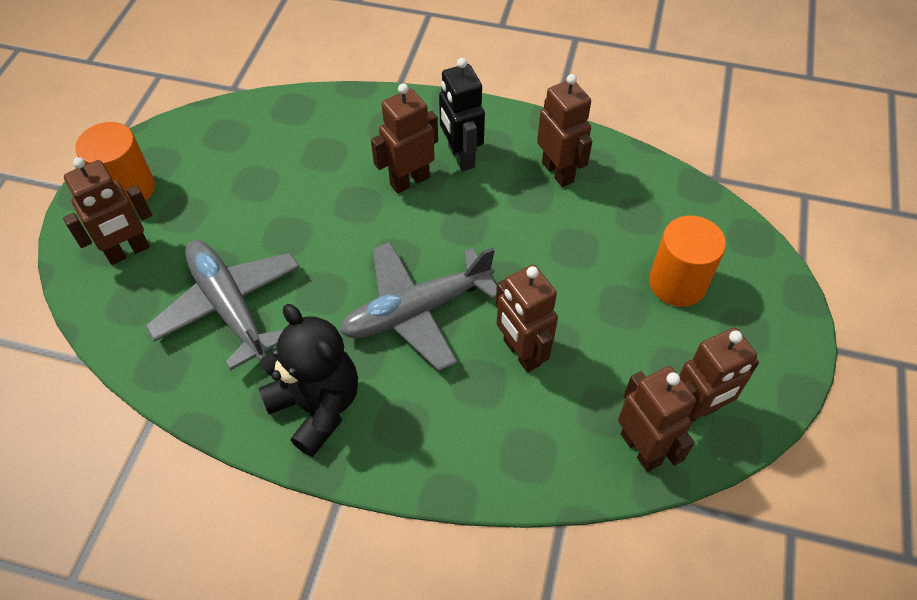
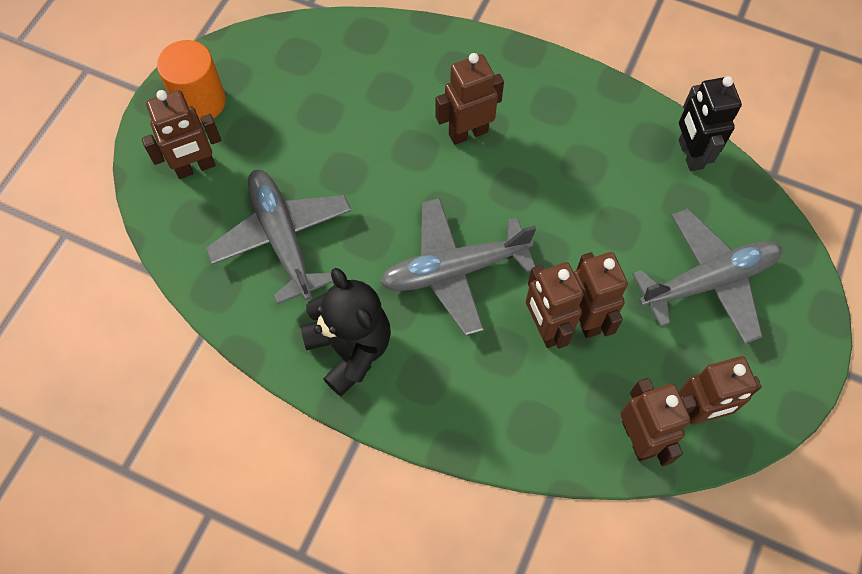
camera: 10 degrees right, 10 degrees up
(460, 157) = (522, 114): black robot -> black robot (690, 154)
(558, 172) = (615, 145): brown robot -> brown robot (585, 318)
(677, 283) = (708, 281): orange cylinder -> grey plane

